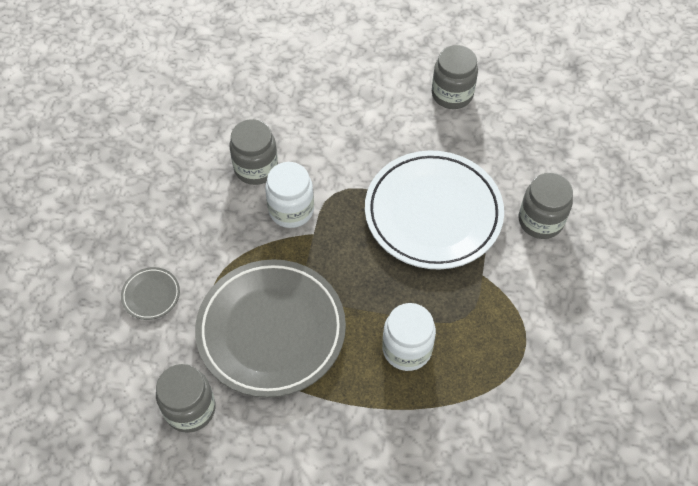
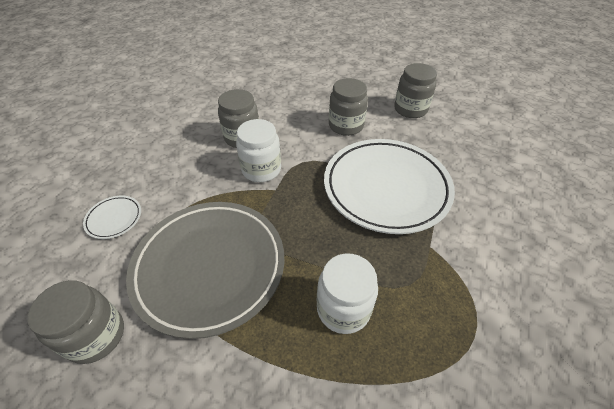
camera: 10 degrees right, 10 degrees down
(151, 295) = (114, 219): grey plate -> white plate
(540, 221) = (488, 207): grey jar -> grey jar (346, 126)

